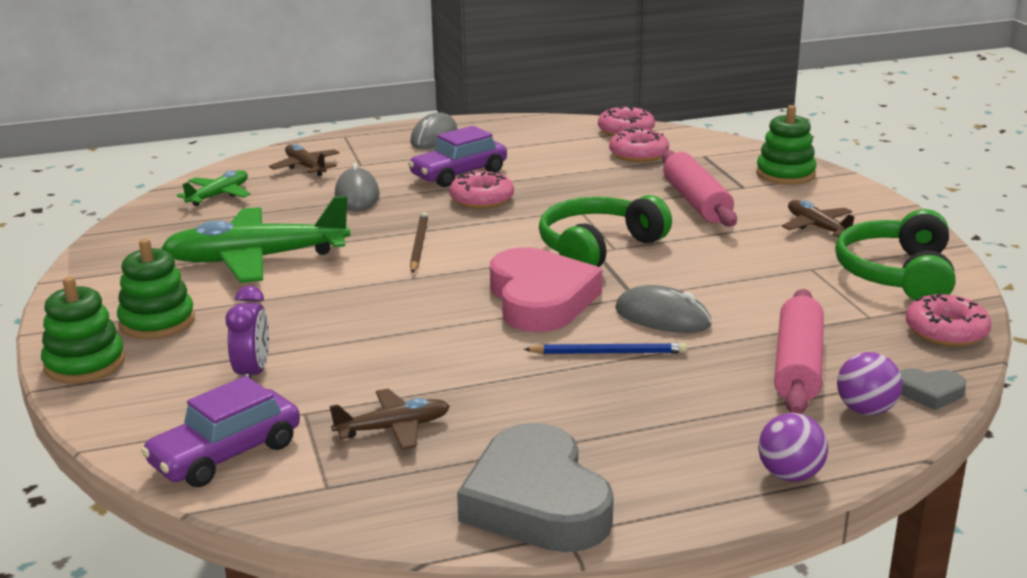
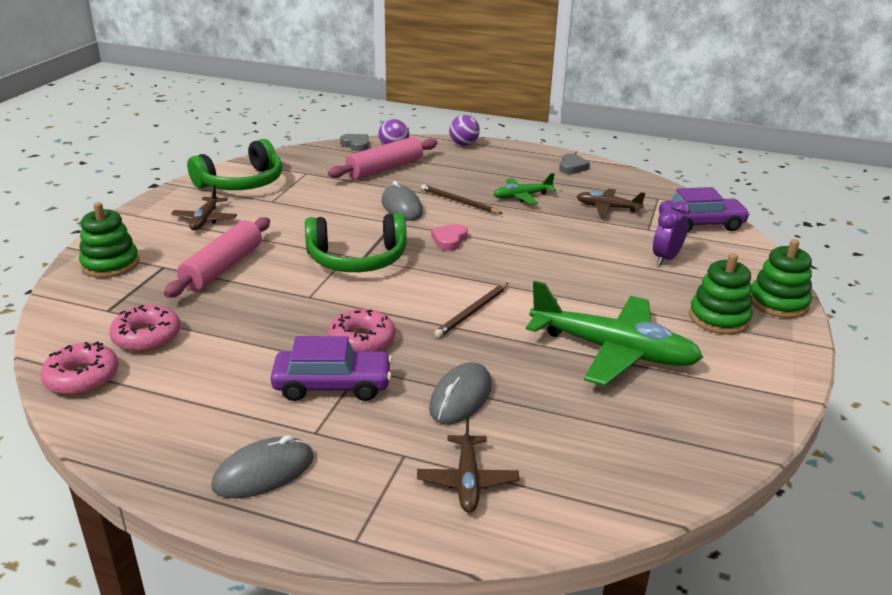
camera: 145 degrees left, 5 degrees up
(219, 195) = (601, 468): green plane -> green plane (522, 196)
(537, 501) = (572, 167): grey heart -> grey heart, size x0.44
(540, 299) = (449, 240): pink heart -> pink heart, size x0.44
(609, 353) = (459, 202): blue pencil -> brown pencil
(946, 331) = (291, 157): pink donut -> none

